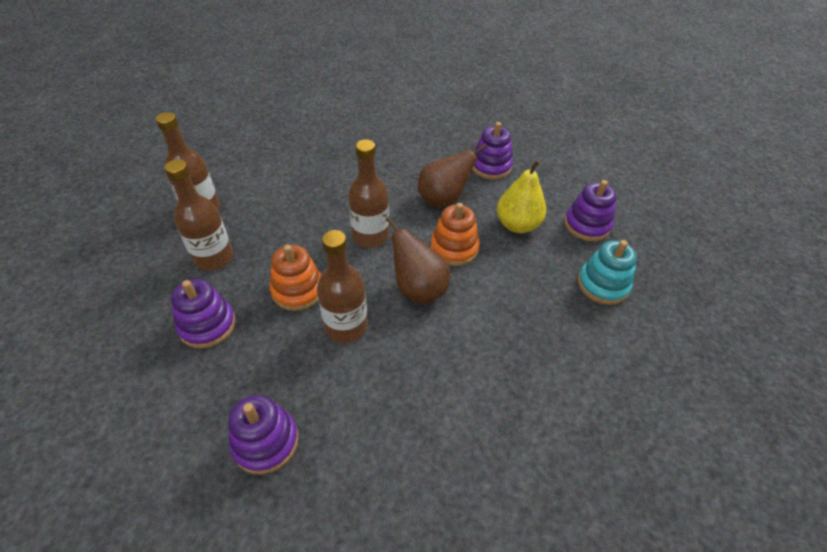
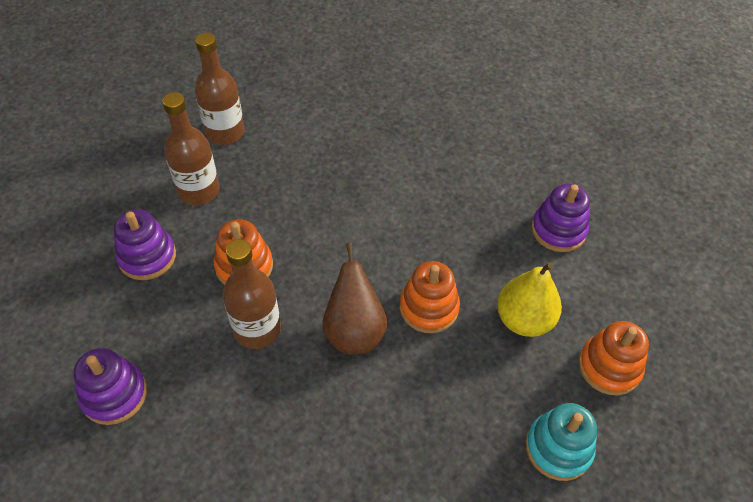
camera: 35 degrees right, 5 degrees up
(370, 236) = (355, 246): brown bottle -> none
(443, 199) = (466, 243): brown pear -> none
(587, 225) = (609, 367): purple stacking toy -> orange stacking toy

